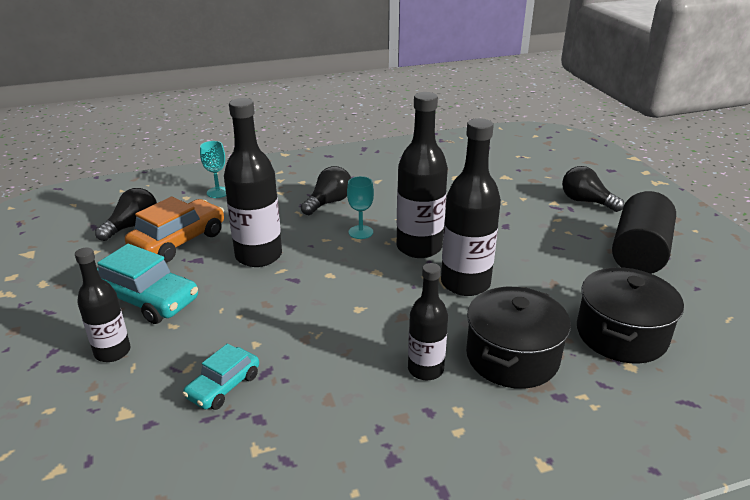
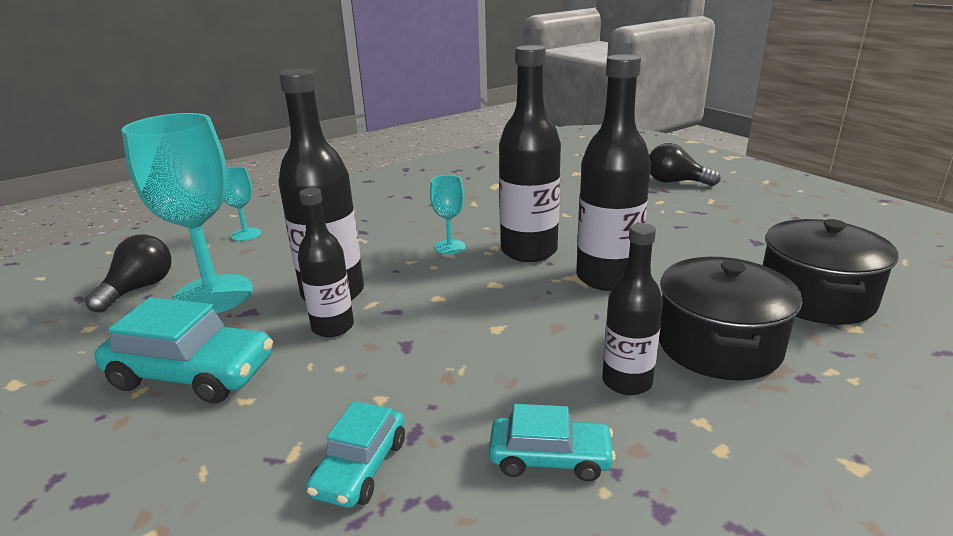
camera: 15 degrees left, 5 degrees down
(112, 352) = (161, 457): black bottle -> black bottle (333, 327)
(178, 241) = (213, 295): orange car -> turquoise goblet
(329, 202) = (393, 224): black light bulb -> none
(342, 409) = (550, 458): none -> turquoise car
(639, 253) = (765, 218): black cylinder -> none

